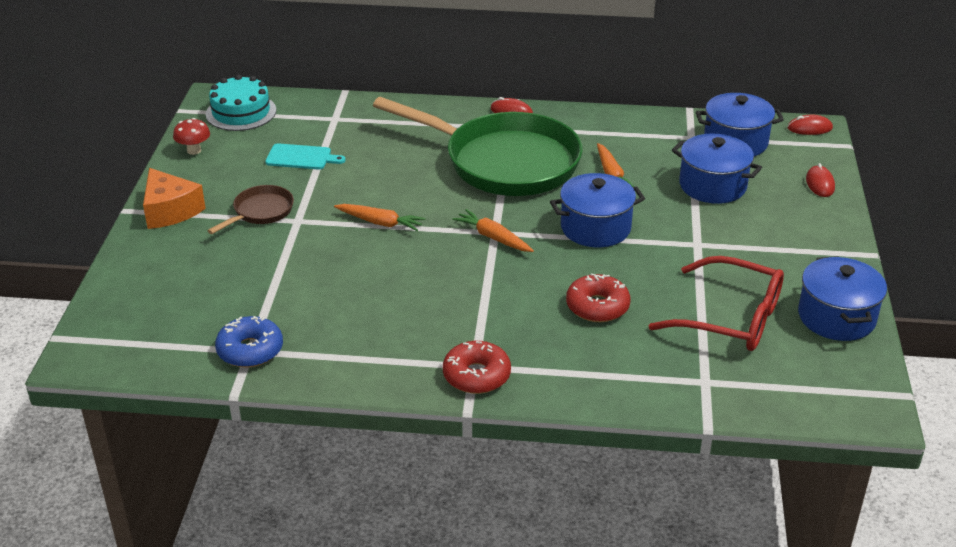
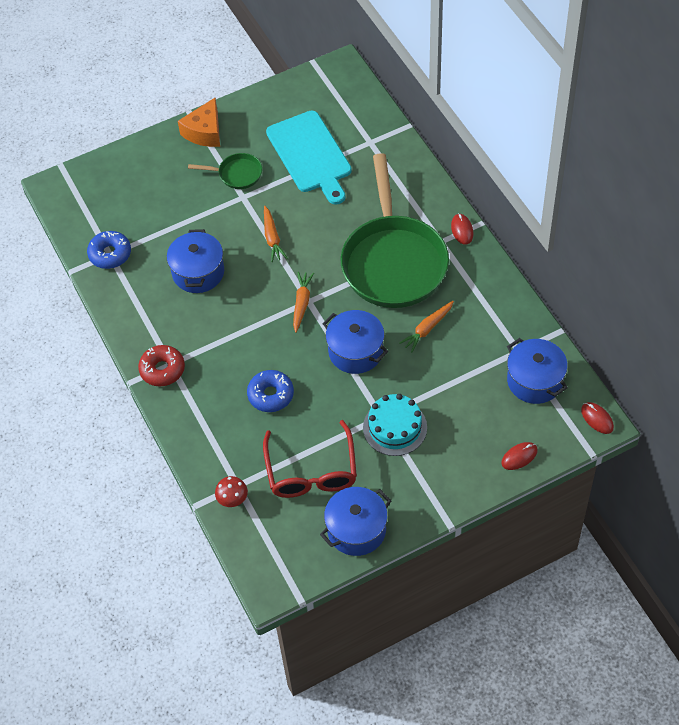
camera: 60 degrees right, 20 degrees up
(194, 150) = (274, 99): red mushroom -> red mushroom (232, 500)
(241, 112) = (336, 91): turquoise cake -> turquoise cake (395, 427)
(260, 212) = (237, 174): brown pan -> green pan
(301, 157) = (310, 155): turquoise cutting board -> turquoise cutting board, size x2.00
(597, 306) = (270, 395): red donut -> blue donut
(712, 186) = (462, 393): blue pot -> blue pot (198, 272)

